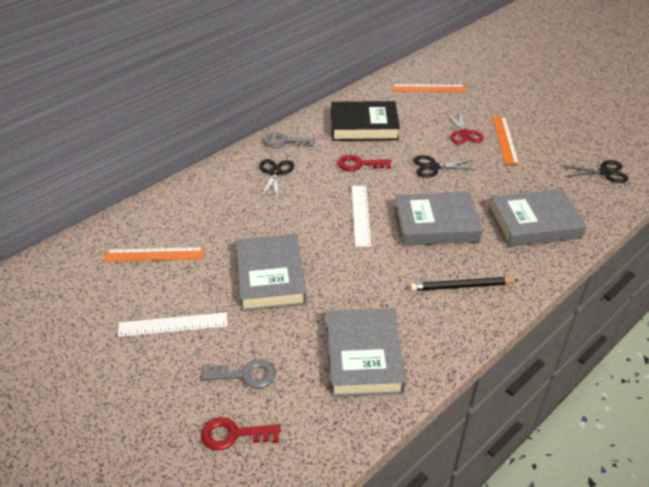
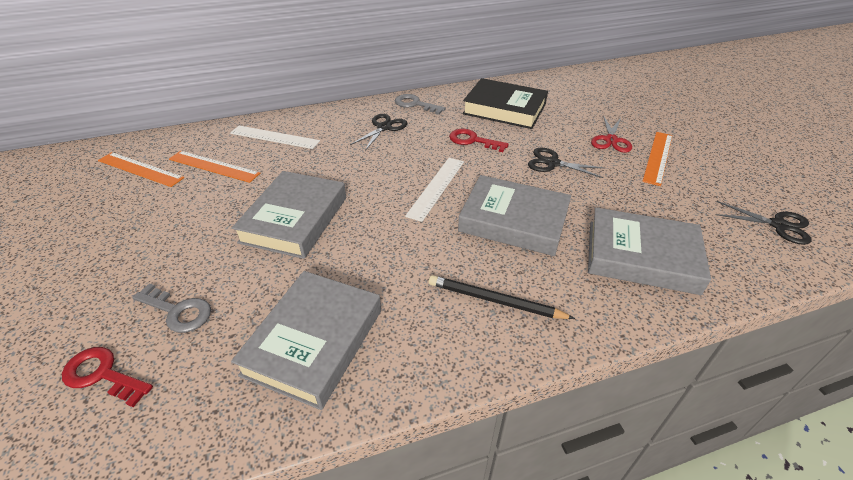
camera: 25 degrees right, 0 degrees up
(173, 324) = (165, 234): white ruler -> white ruler (274, 137)
(429, 88) = (599, 92): orange ruler -> orange ruler (140, 169)

